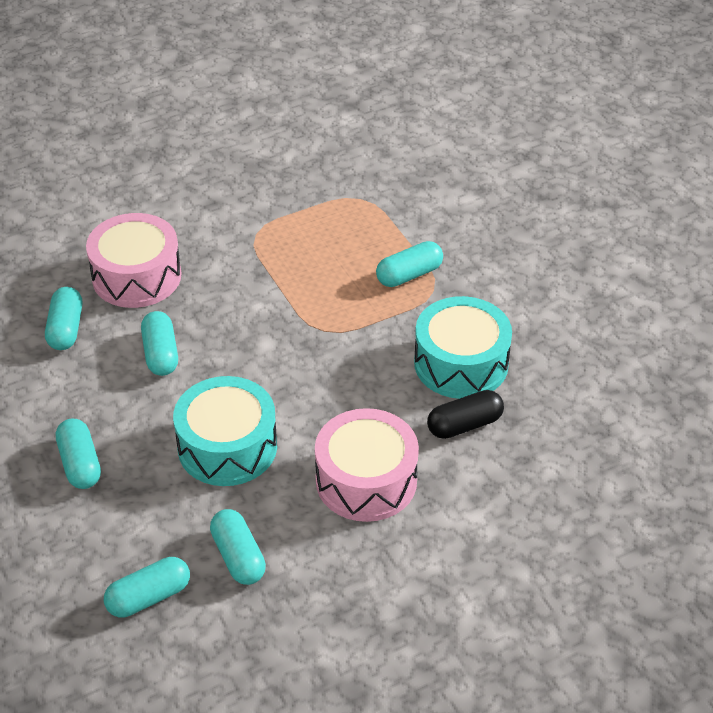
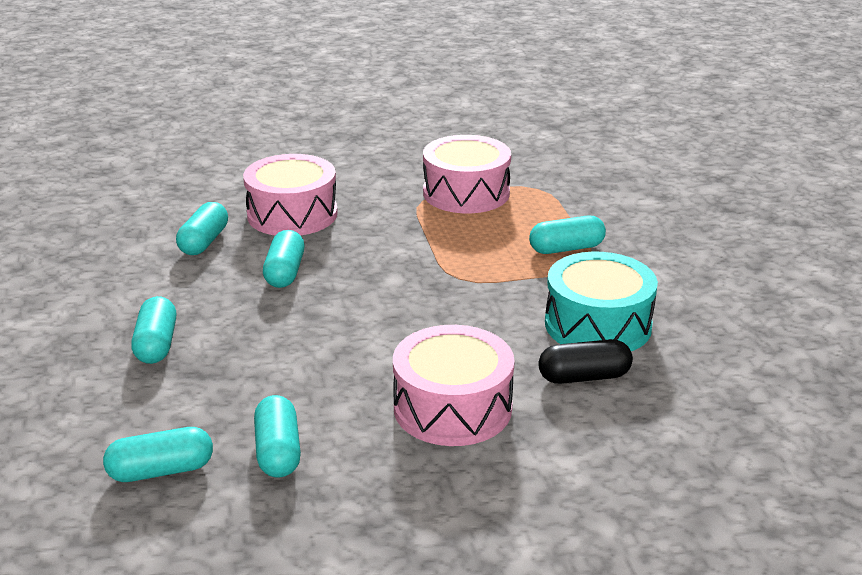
camera: 15 degrees right, 15 degrees down
(227, 447) = (314, 354): turquoise drum -> none
(294, 217) = (466, 193): none -> pink drum

